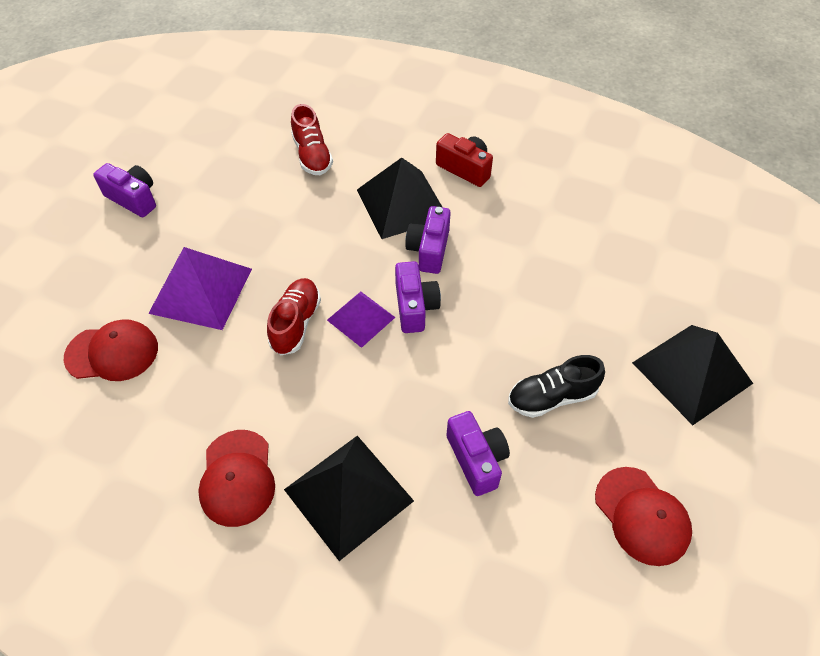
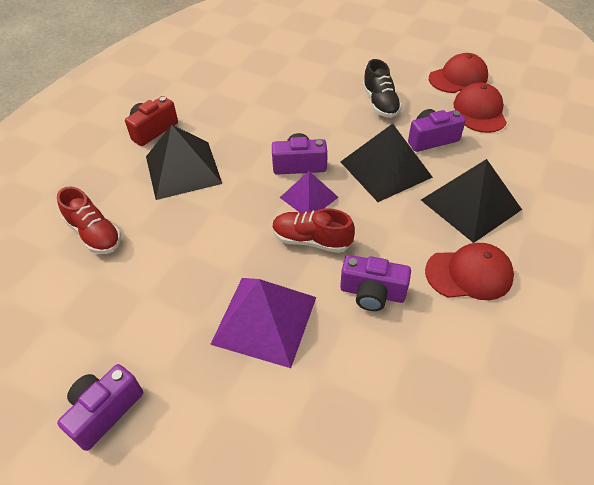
camera: 85 degrees left, 5 degrees down
(112, 353) = (342, 397): red cap -> red cap (479, 111)
(312, 155) = (95, 234): red shoe -> red shoe turned 60 degrees clockwise
(429, 250) = (240, 155): purple camera -> purple camera (372, 293)
(691, 373) = (359, 49): black pyramid -> black pyramid (385, 169)

